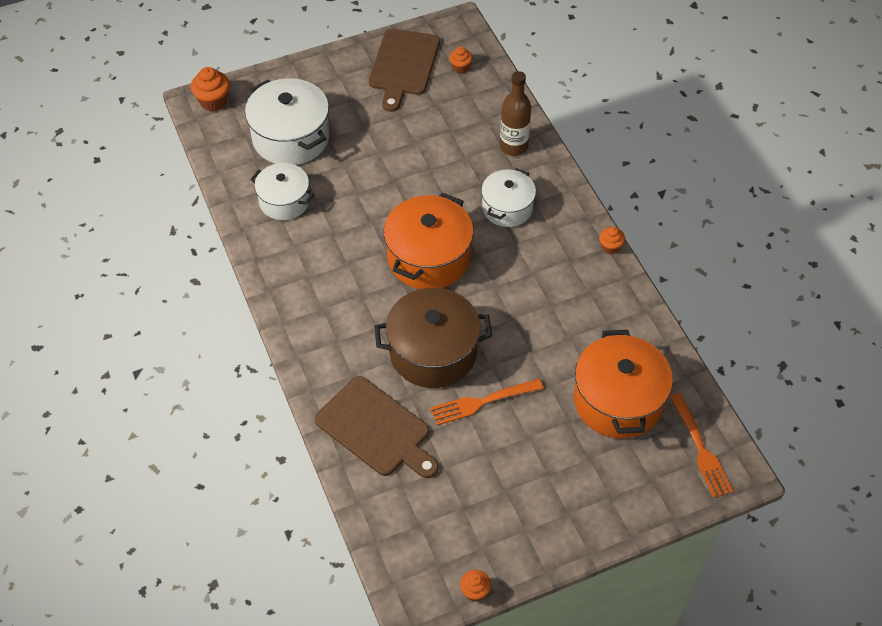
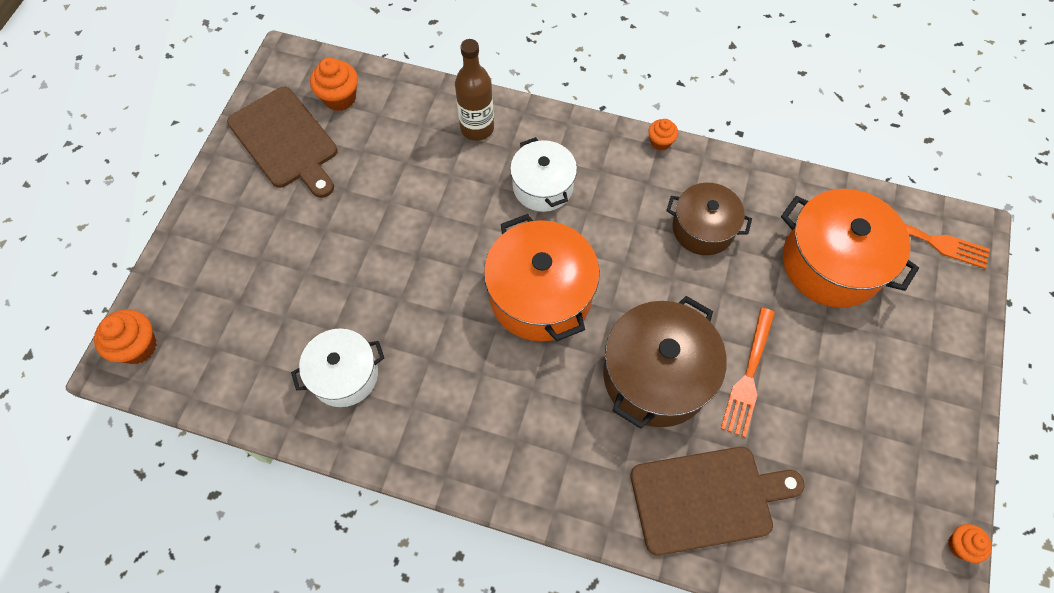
camera: 50 degrees left, 10 degrees up
(291, 138) = (268, 307): white pot -> none
(460, 67) = (340, 98): orange cupcake -> orange cupcake, size x1.63
(567, 312) = (703, 229): none -> brown pot

